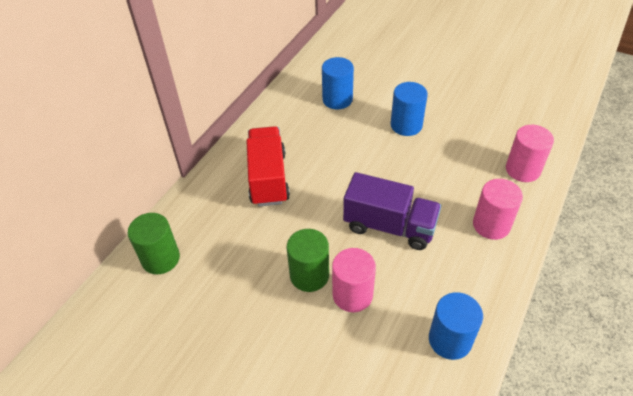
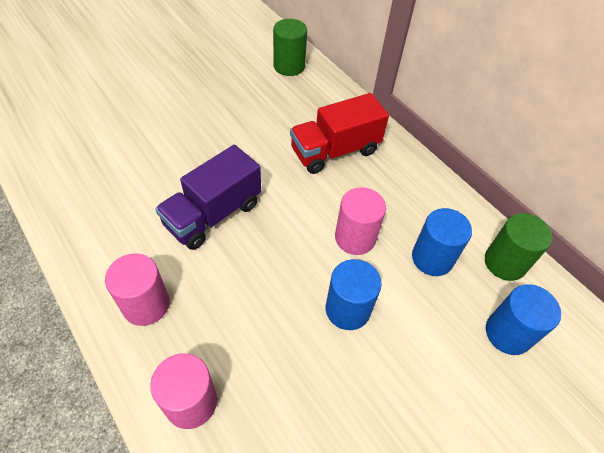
camera: 110 degrees right, 5 degrees up
(268, 178) = (335, 151): red truck -> red truck turned 135 degrees clockwise
(309, 275) = (207, 138): green cylinder -> green cylinder (505, 263)
(352, 295) = (167, 156): pink cylinder -> pink cylinder (355, 238)
(450, 340) = (74, 197): blue cylinder -> blue cylinder (508, 333)

